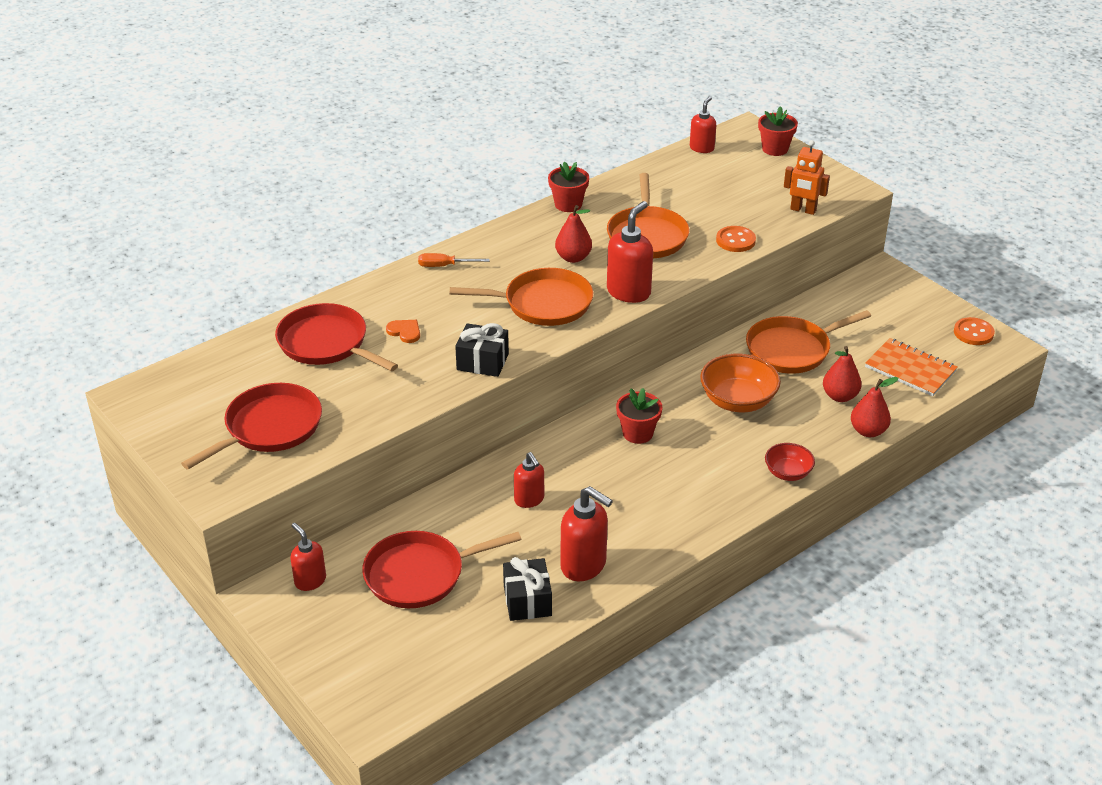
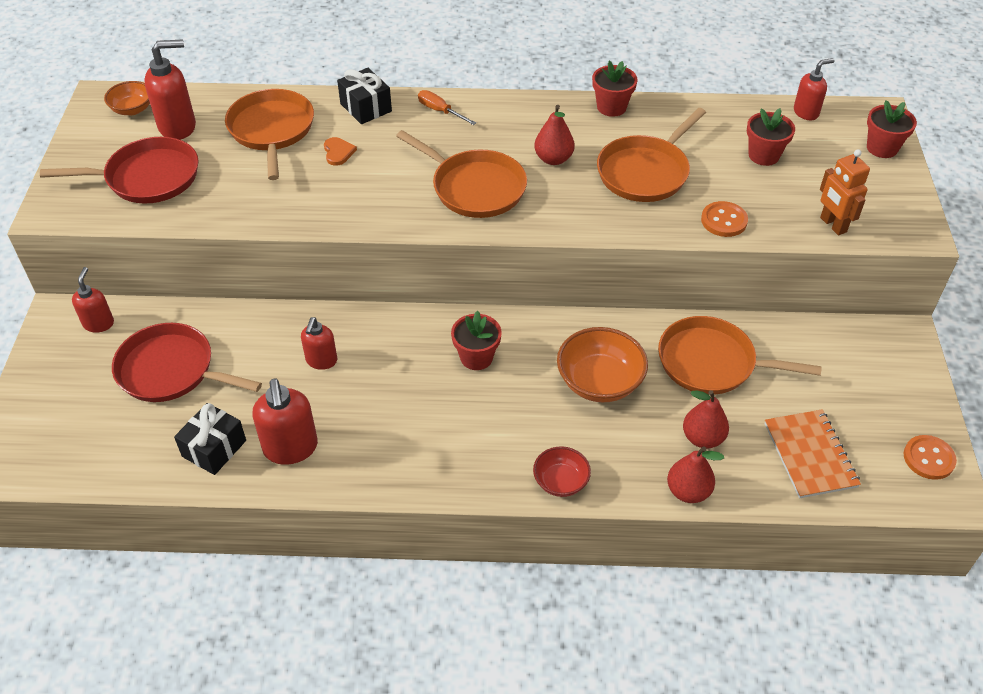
camera: 40 degrees right, 10 degrees up
(176, 388) = (132, 109): none -> orange bowl
(326, 343) = (271, 130): red pan -> orange pan
(482, 362) = (361, 213): black gift -> black gift (366, 107)
(629, 292) = (561, 217): red soap dispenser -> red soap dispenser (178, 127)
(709, 188) = (763, 155): none -> red flower pot

